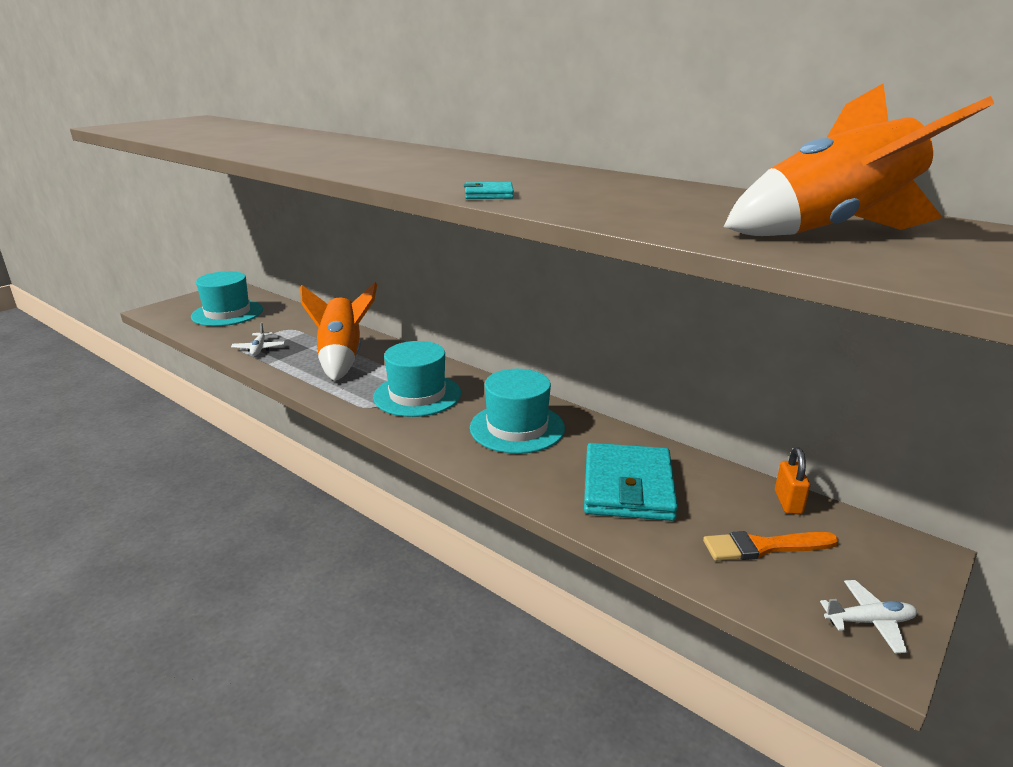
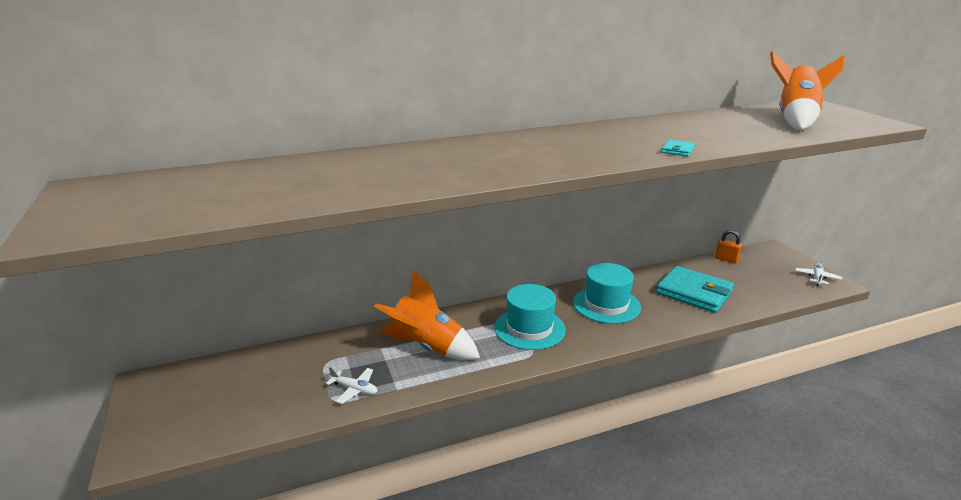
camera: 60 degrees left, 0 degrees up
(227, 313) = (225, 396): turquoise hat -> none
(764, 547) = (760, 278): orange brush -> none

